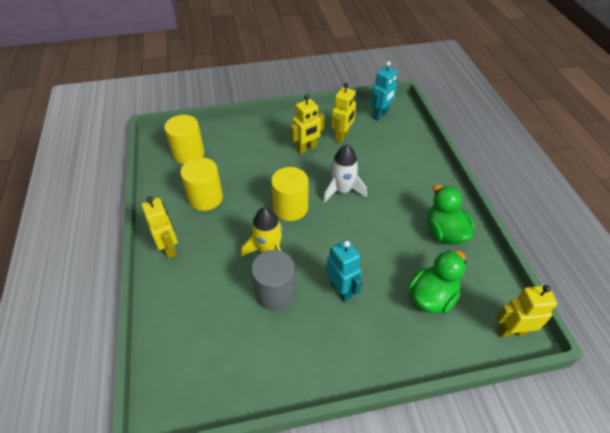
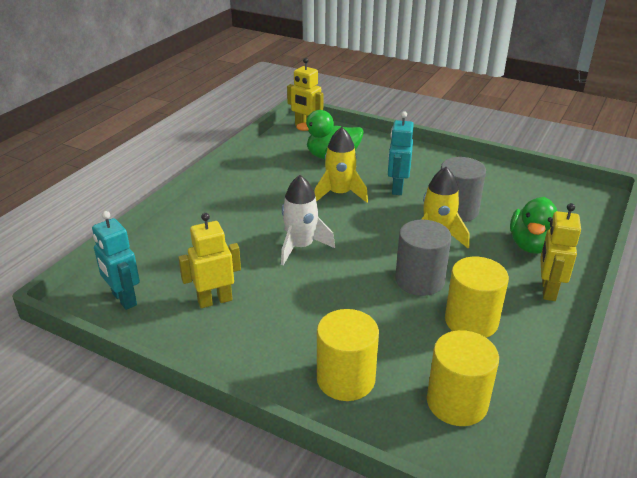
camera: 140 degrees left, 15 degrees down
(253, 208) = (419, 280): none -> grey cylinder
(290, 208) = (376, 260): yellow cylinder -> yellow cylinder (345, 379)
(306, 148) = (279, 311): yellow robot -> none
(373, 253) = (340, 194): none -> yellow rocket
(380, 115) = (124, 299): turquoise robot -> turquoise robot turned 120 degrees counterclockwise
(444, 232) = (261, 177): green duck -> green duck (532, 245)

